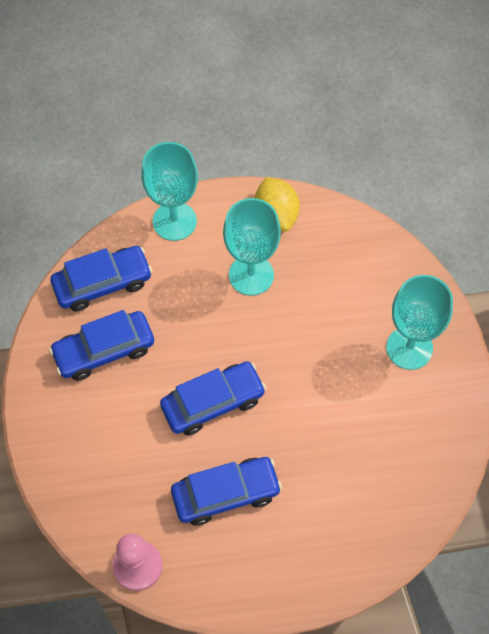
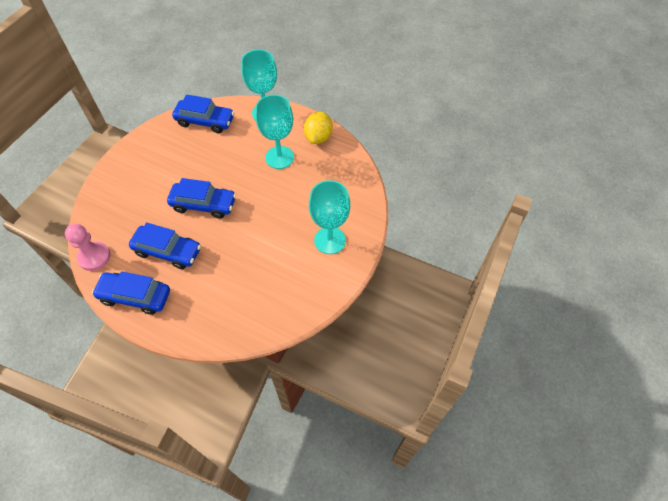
camera: 35 degrees right, 5 degrees down
(104, 351) = (176, 150): blue car -> blue car (135, 296)

